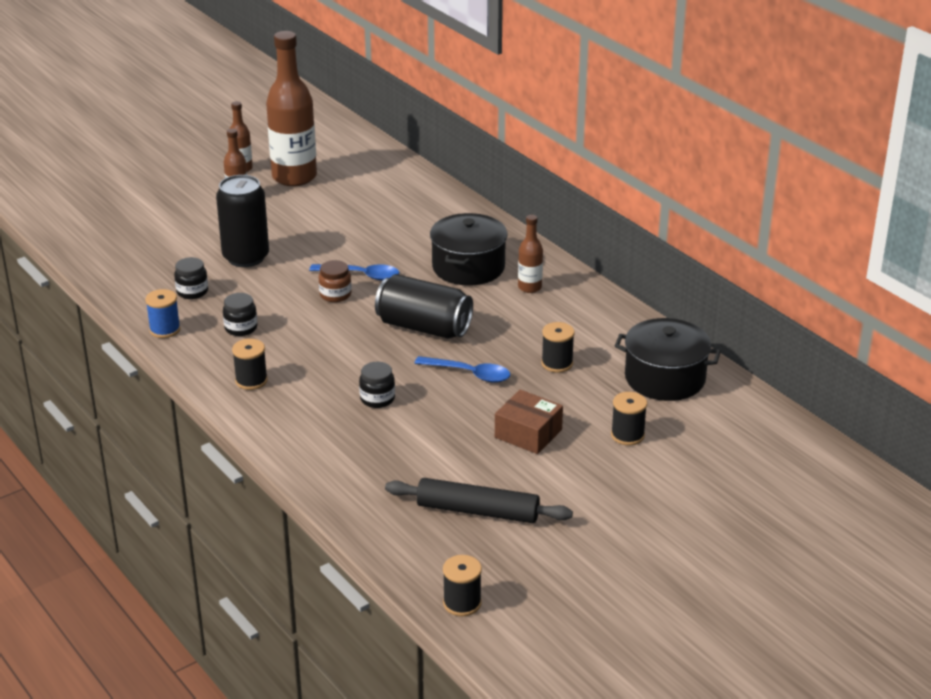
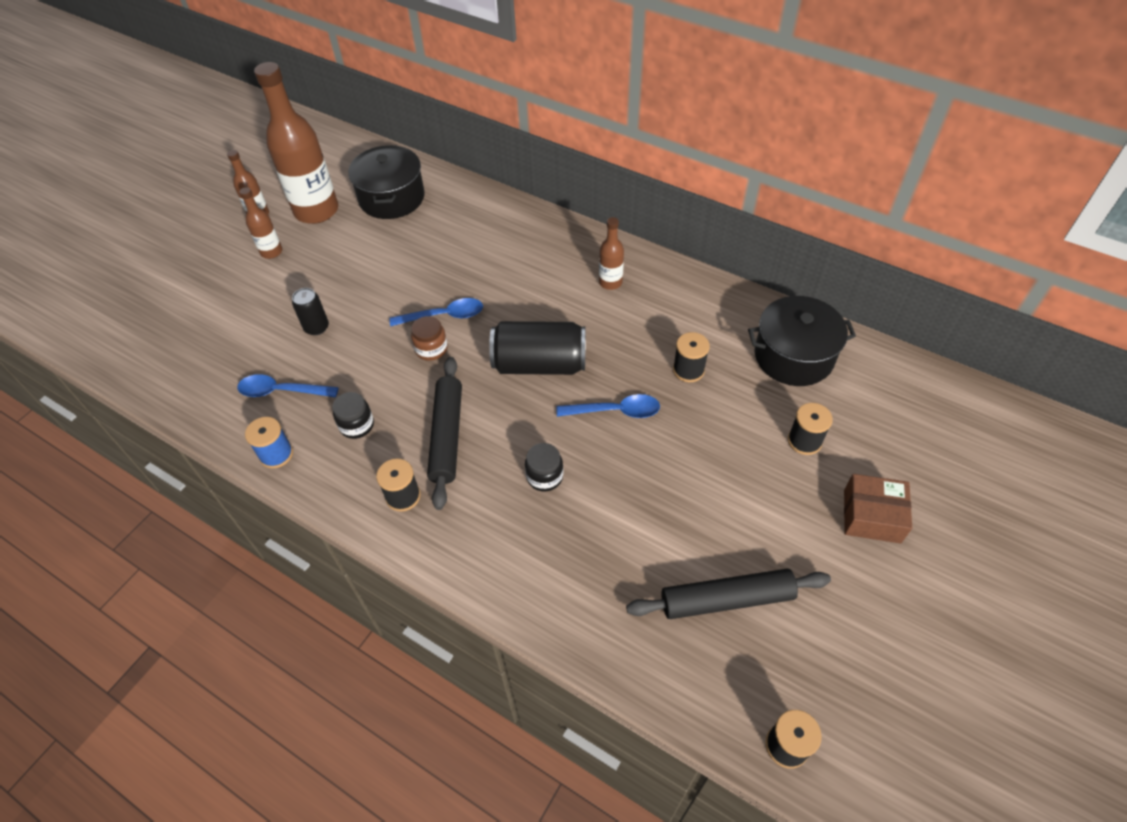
camera: 20 degrees left, 20 degrees up
(192, 292) = (282, 391): black jar -> blue spoon
(246, 257) = (316, 327): black can -> black can, size x0.52
(312, 353) = (447, 436): none -> black rolling pin
(468, 267) = (540, 274): black pot -> black pot (391, 198)
(528, 433) = (714, 471): brown box -> brown box (871, 516)

